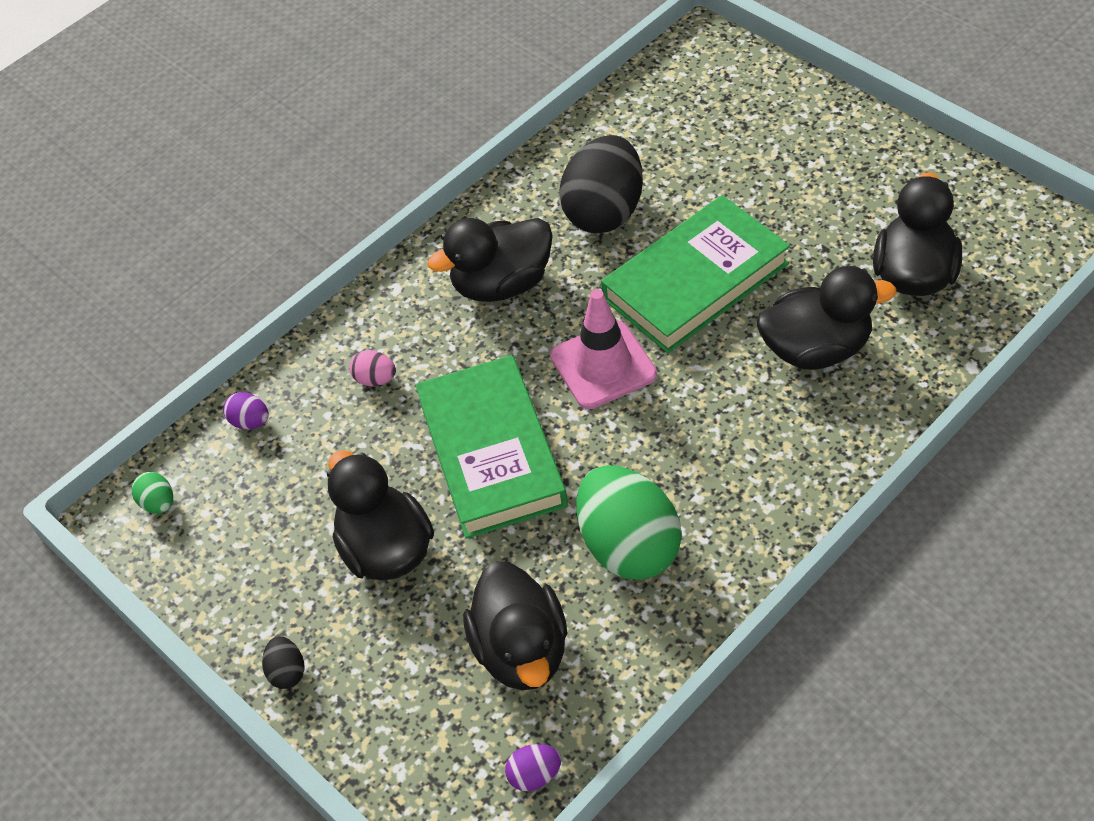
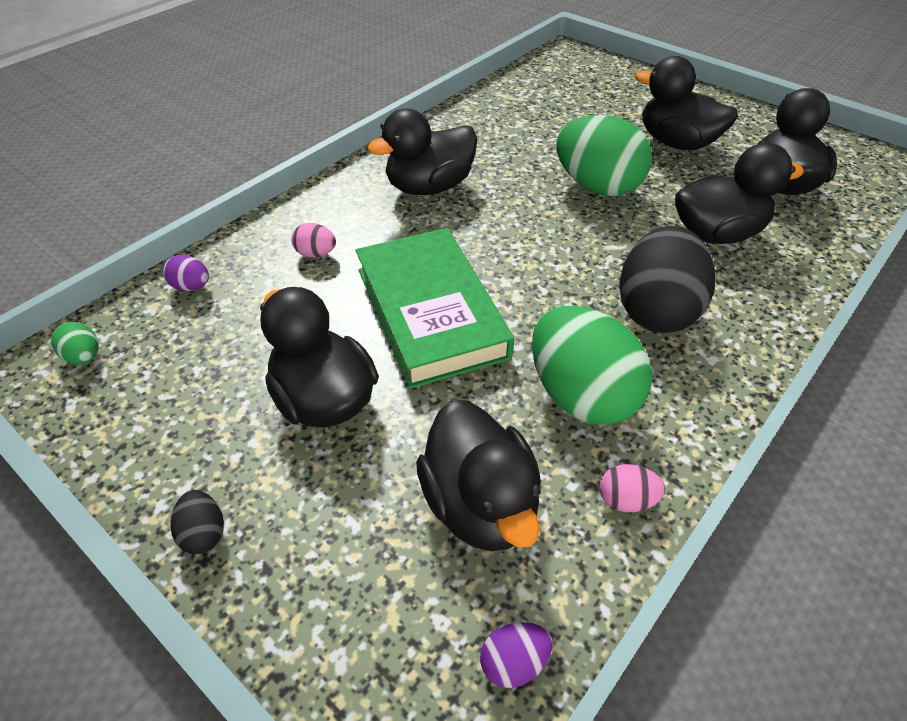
camera: 10 degrees left, 5 degrees down
(603, 365) = (528, 244): pink traffic cone -> none
(604, 212) = (511, 142): black egg -> black egg (656, 310)
(650, 648) = (626, 500): none -> pink egg
(695, 281) = (597, 186): green book -> green egg
(806, 209) = (676, 143): none -> black duck

